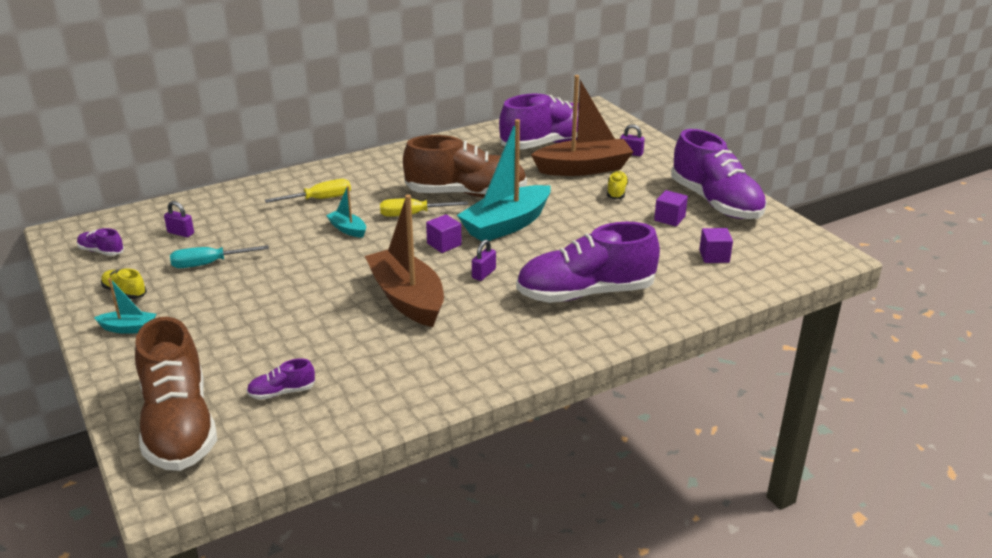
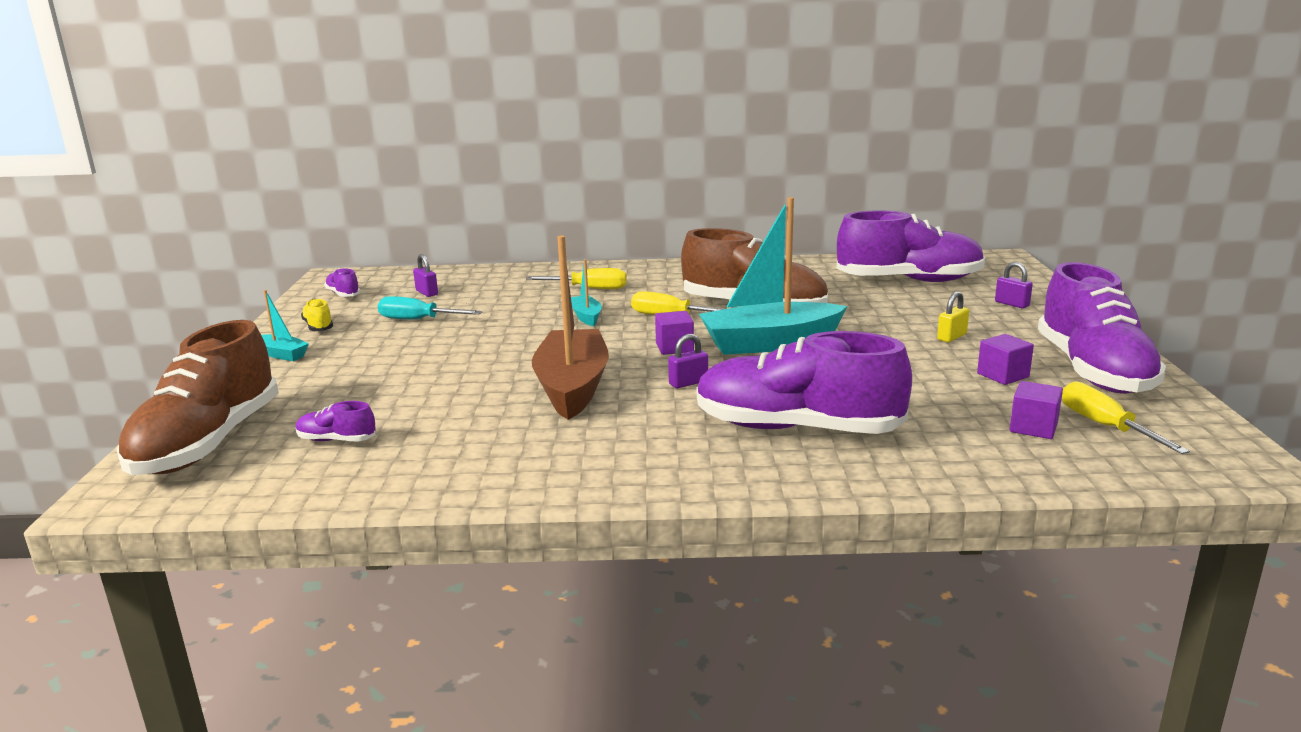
camera: 30 degrees right, 10 degrees down
(583, 168) = (929, 308): brown boat -> none
(616, 192) = (951, 337): yellow shoe -> yellow padlock
(749, 245) = (1105, 426): none -> yellow screwdriver

